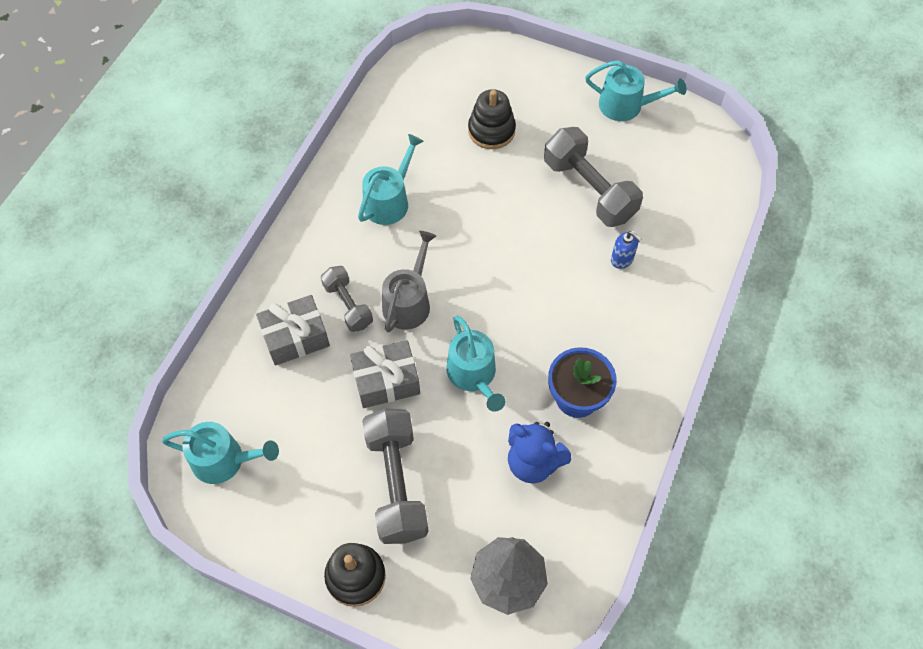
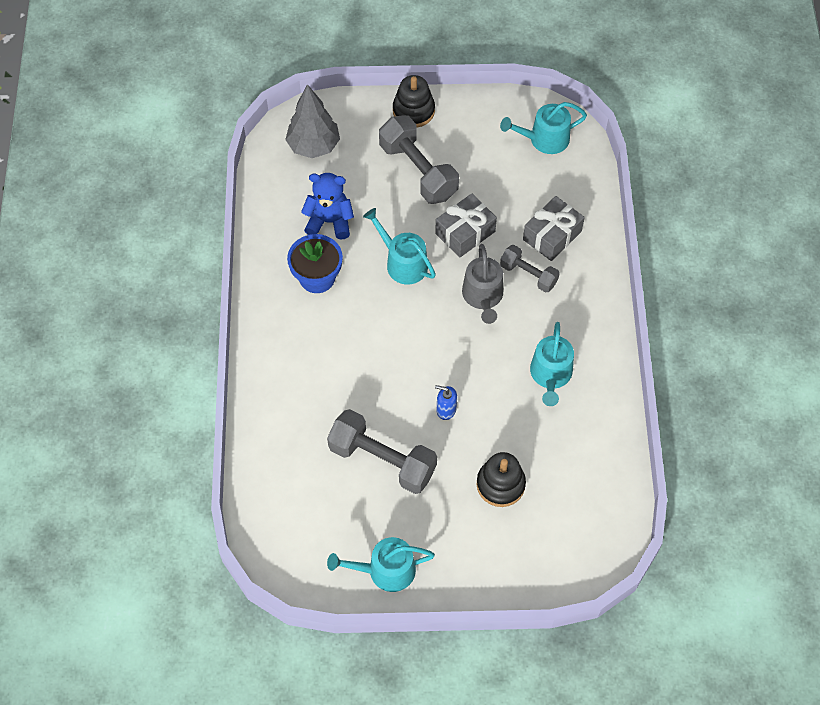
camera: 155 degrees right, 0 degrees up
(622, 259) = (326, 404): blue soap dispenser -> blue soap dispenser (446, 409)

